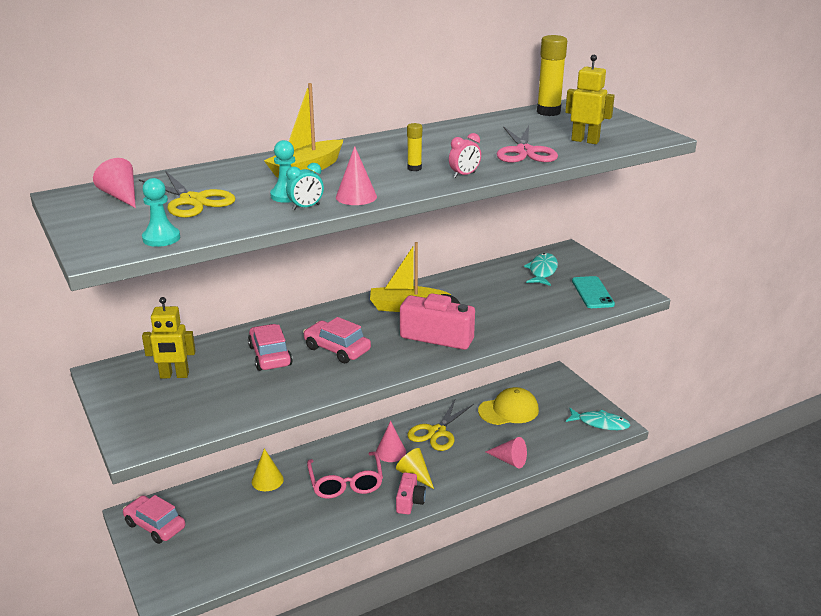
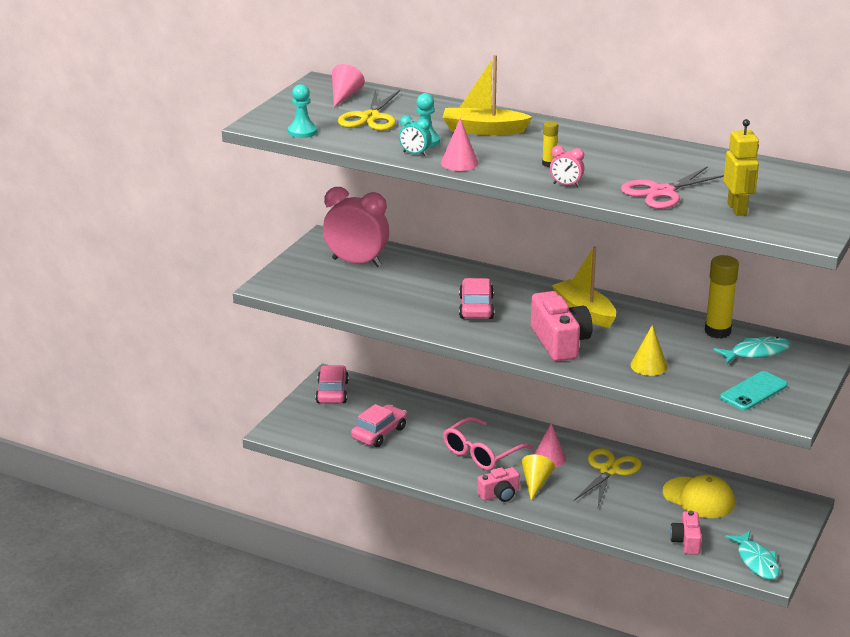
camera: 55 degrees right, 0 degrees up
(174, 375) = (356, 262): yellow robot -> pink clock
(267, 480) = (437, 415): yellow cone -> yellow cone (649, 366)
(270, 356) = (429, 285): pink car -> pink car (379, 433)
(437, 432) = (609, 470): yellow scissors -> yellow scissors turned 120 degrees clockwise
(509, 460) = (622, 526): pink cone -> none
(548, 112) = (791, 174): yellow glue stick -> yellow glue stick (717, 332)
(553, 441) = (686, 541): none -> pink camera

